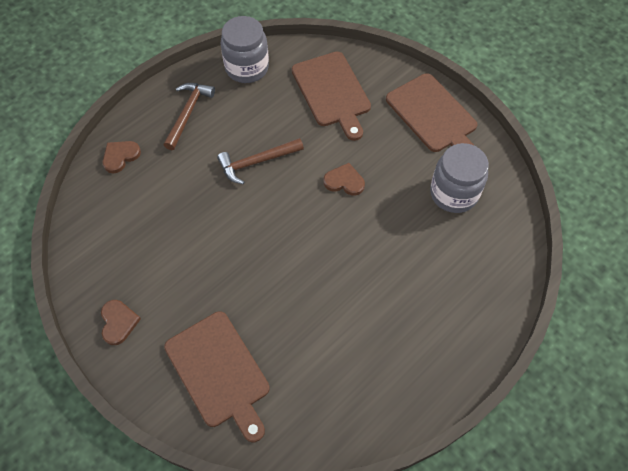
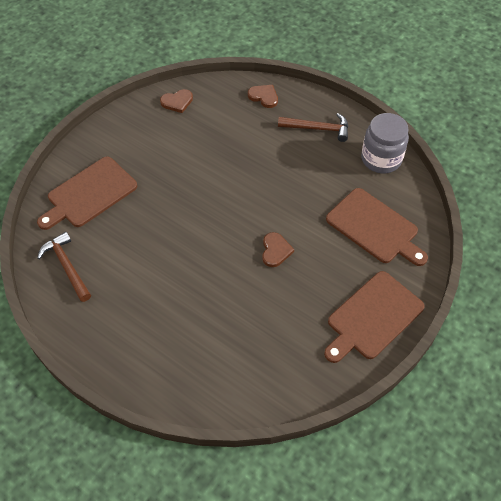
camera: 80 degrees right, 5 degrees down
(118, 322) = (123, 128): brown heart -> brown heart (177, 102)
(256, 162) = (280, 184): brown hammer -> brown hammer (67, 266)
(332, 92) = (374, 227): brown cutting board -> brown cutting board turned 105 degrees counterclockwise
(453, 193) = (282, 343): grey jar -> none

